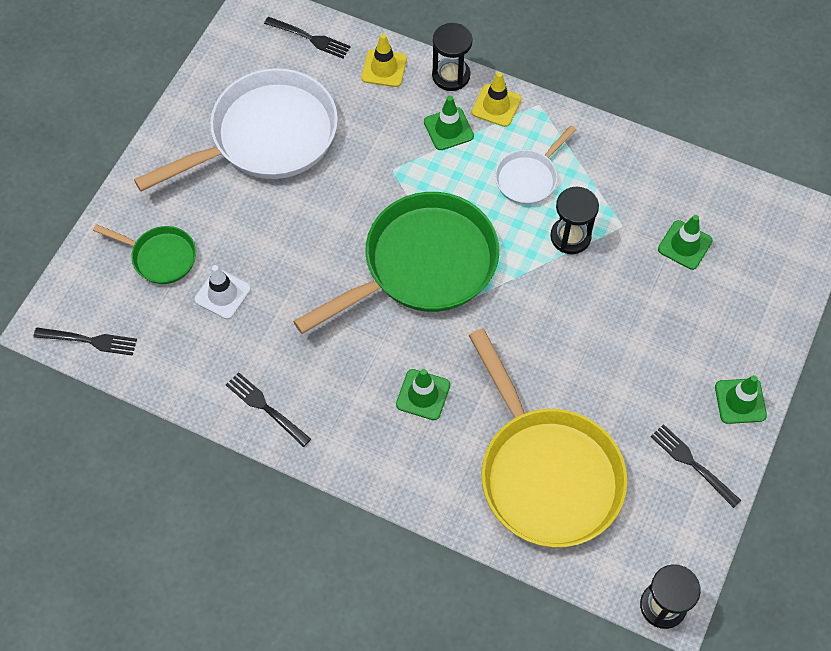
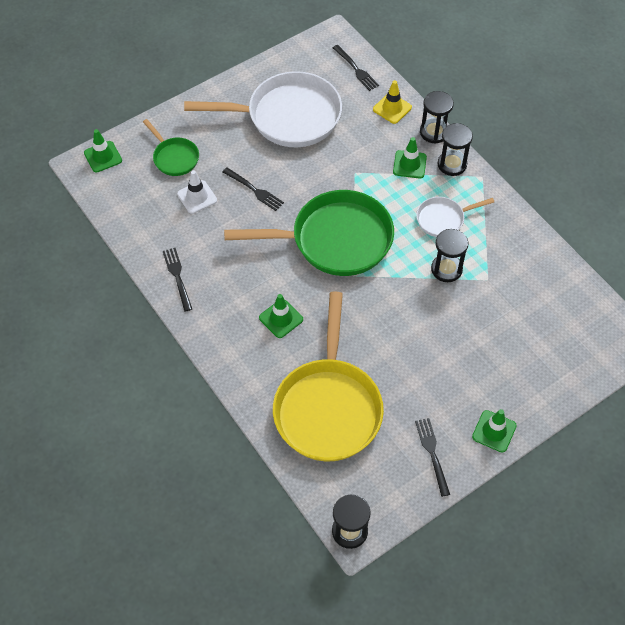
camera: 30 degrees right, 5 degrees down
(89, 340) = (100, 186): black fork -> black fork (254, 190)
(496, 106) = (452, 164): yellow traffic cone -> black hourglass
(684, 245) = (523, 312): green traffic cone -> green traffic cone (103, 157)

